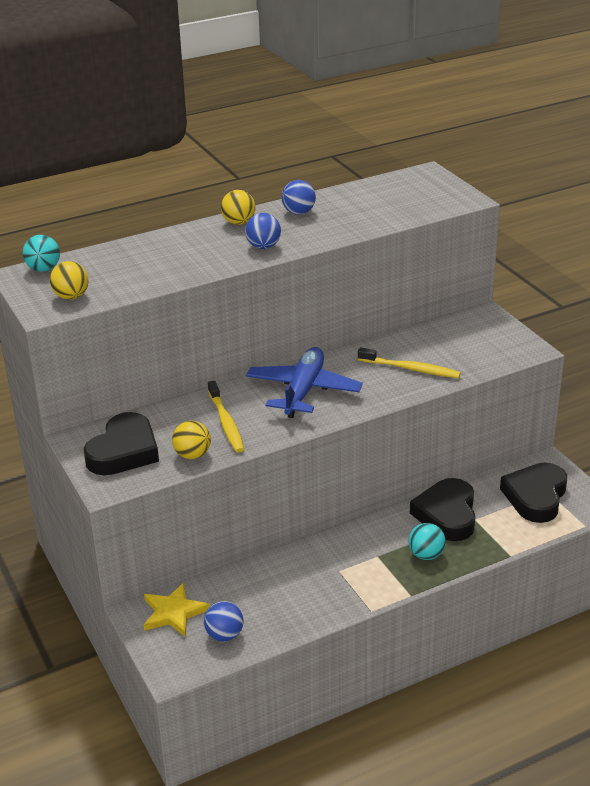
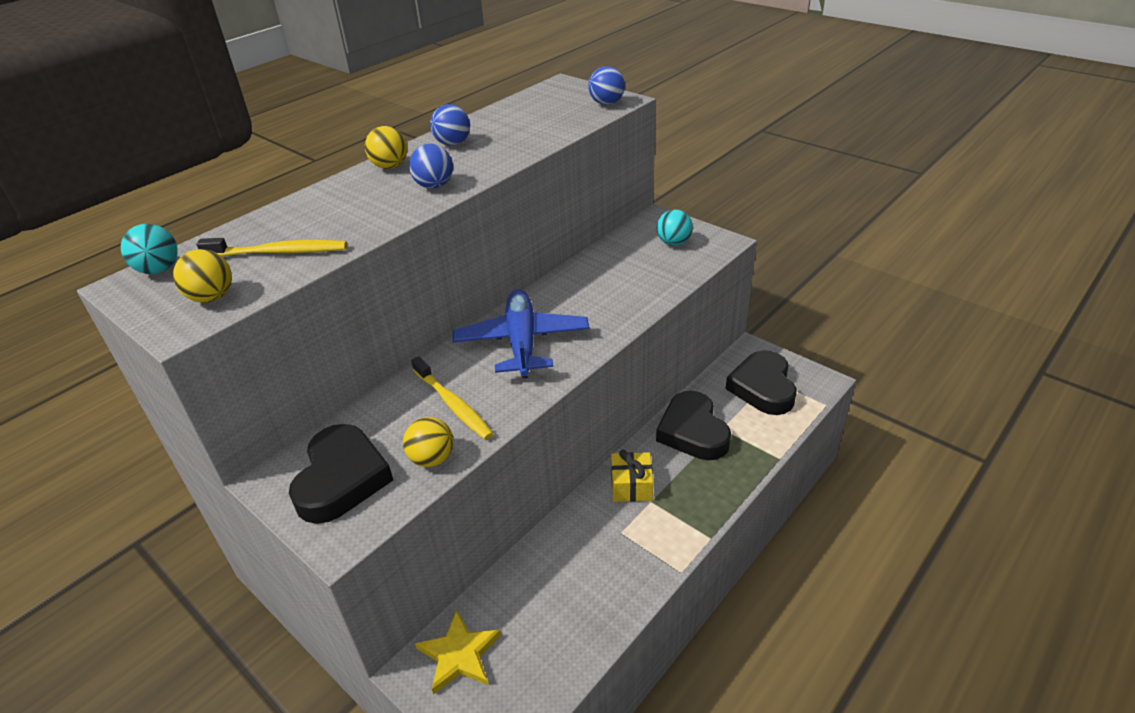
camera: 20 degrees left, 5 degrees up
(224, 635) = (534, 665): blue ball -> blue ball (606, 103)
(368, 540) = (631, 486): none -> yellow gift
(410, 369) = (620, 289): yellow toothbrush -> yellow toothbrush (278, 252)
(426, 555) = (699, 484): turquoise ball -> turquoise ball (673, 243)

